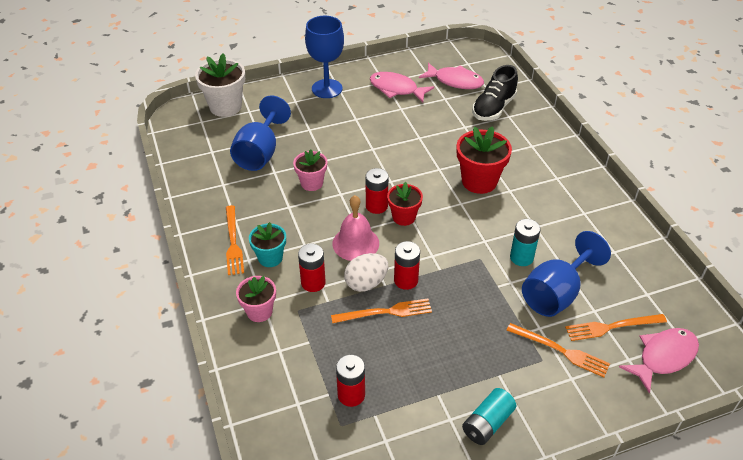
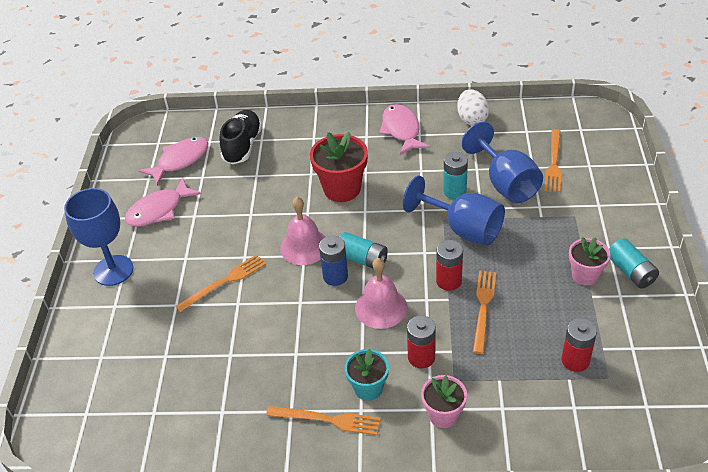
camera: 65 degrees left, 0 degrees up
(225, 107) = (74, 380): white flower pot -> none
(260, 153) = (188, 362): blue goblet -> blue goblet (463, 229)
(312, 183) = (269, 323): pink flower pot -> pink flower pot (585, 275)
(366, 283) = (439, 313): white egg -> white egg (472, 119)
(376, 206) = (335, 276): red battery -> blue battery
(400, 178) = (304, 246): none -> pink bell
(404, 217) = (362, 259): red flower pot -> turquoise battery
(493, 108) = (242, 146): black shoe -> black shoe turned 135 degrees counterclockwise
(560, 350) = (568, 201): orange fork -> orange fork (224, 282)
(663, 357) = (593, 146): pink fish -> pink fish (401, 130)

